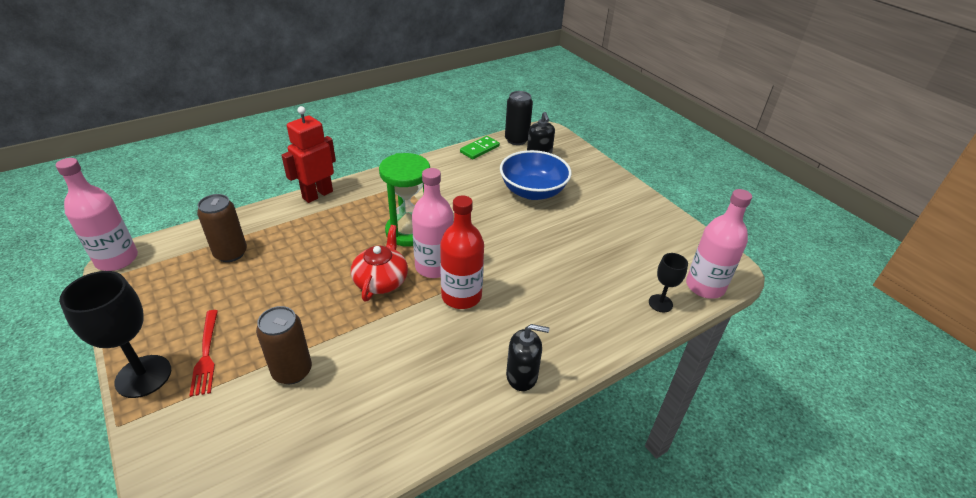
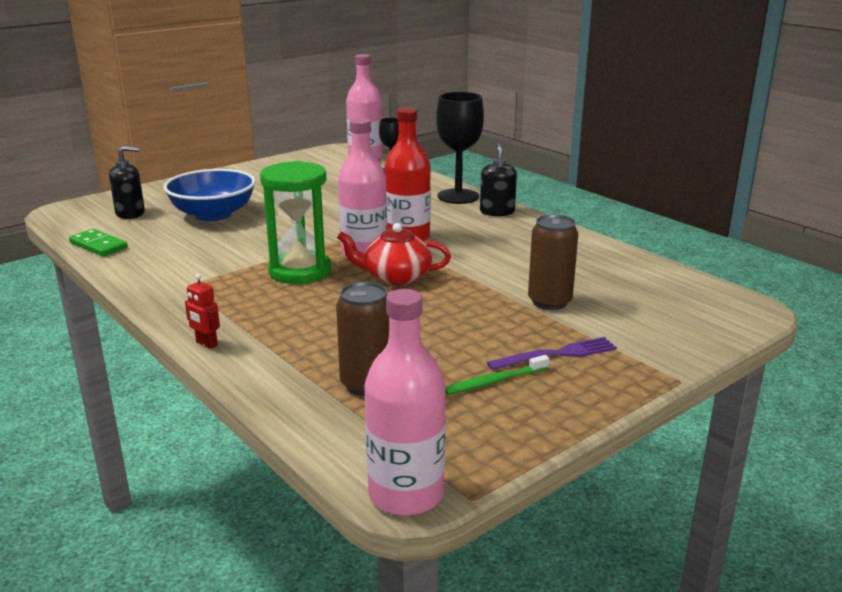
camera: 95 degrees left, 15 degrees down
(143, 376) = (611, 386): black goblet -> black goblet (458, 196)
(194, 312) = (495, 381): none -> green toothbrush
(206, 355) = (557, 354): red fork -> purple fork
(317, 195) = (206, 344): red robot -> red robot, size x0.47
(516, 140) = (80, 226): black can -> none

